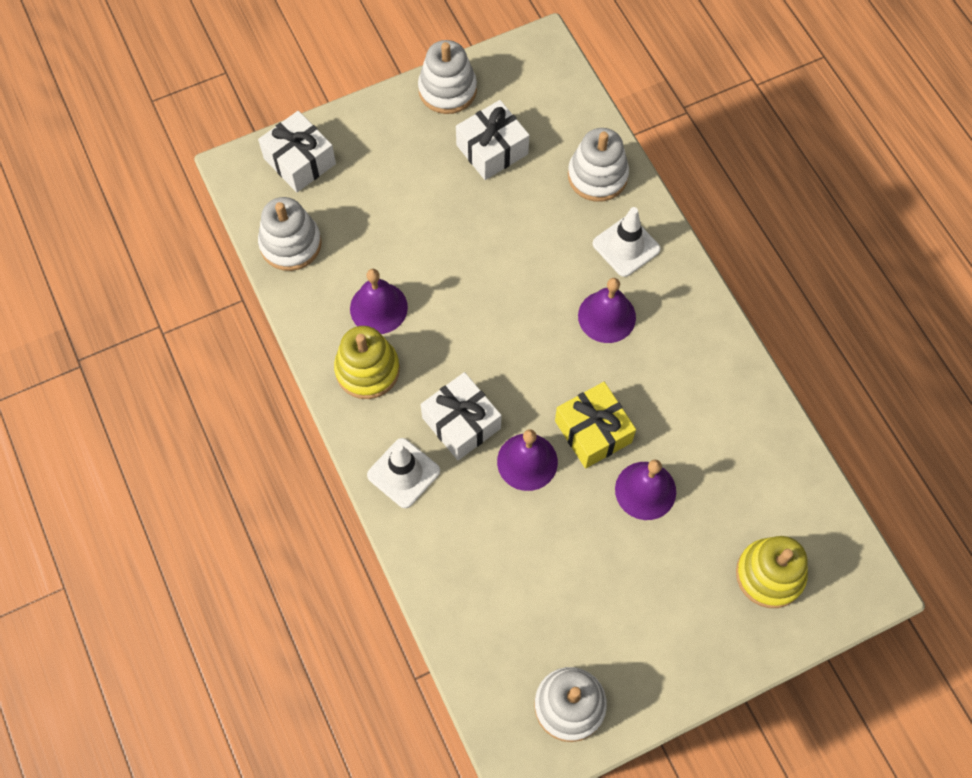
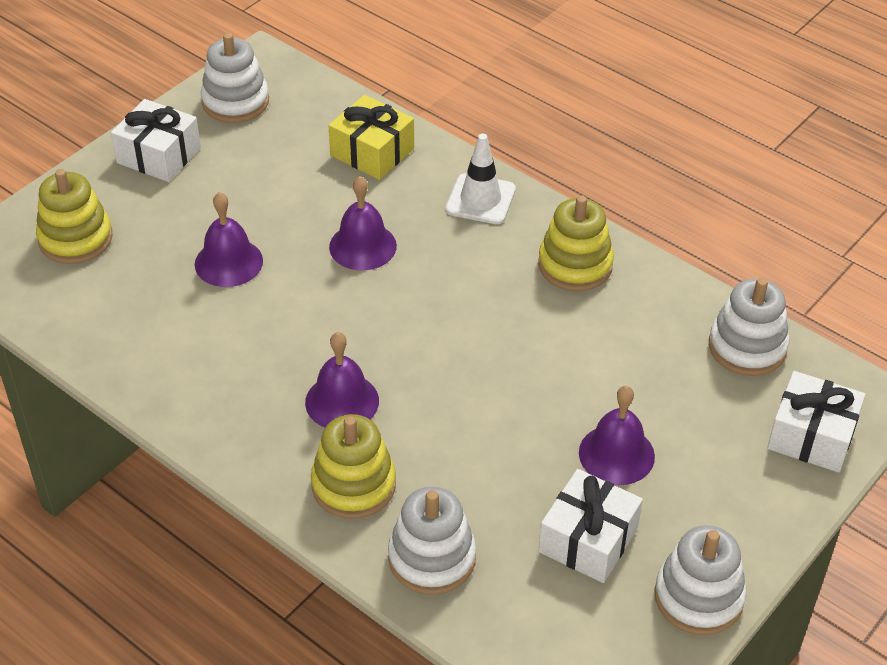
camera: 155 degrees right, 20 degrees down
(378, 308) = (604, 321): purple bell -> purple bell (616, 454)
(461, 423) = (448, 254): white gift -> white gift (159, 155)
(593, 431) = (306, 291): yellow gift -> yellow gift (372, 152)
(626, 246) = (353, 485): white traffic cone -> yellow stacking toy

